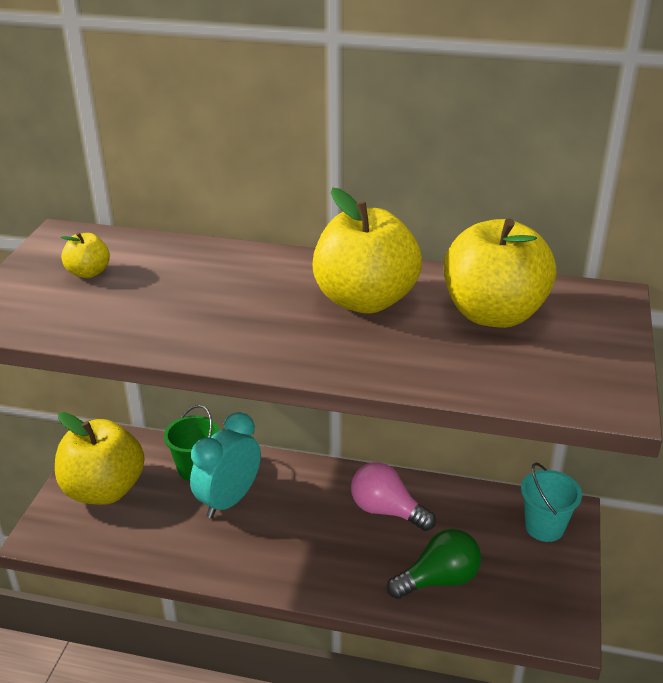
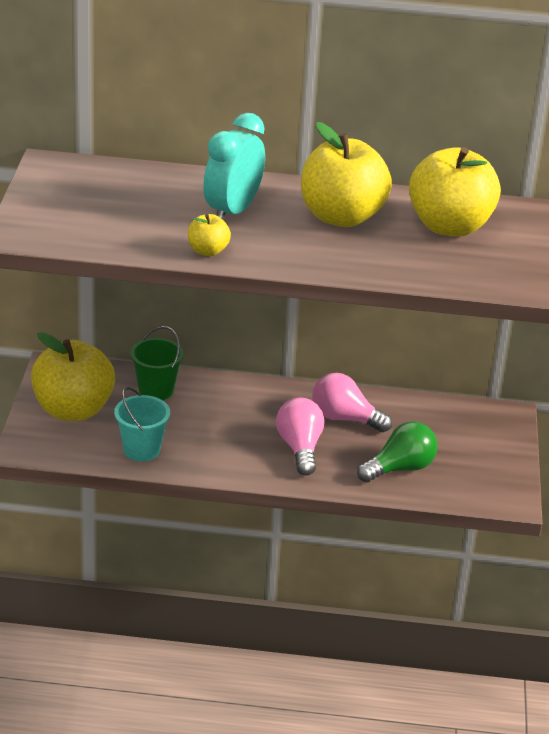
camera: 10 degrees left, 0 degrees up
(88, 272) = (92, 197): yellow apple -> yellow apple (208, 251)
(229, 500) = (196, 415): turquoise clock -> turquoise clock (232, 211)
(331, 547) = (300, 448): none -> pink light bulb
(544, 527) = (488, 426): turquoise bucket -> turquoise bucket (141, 450)

